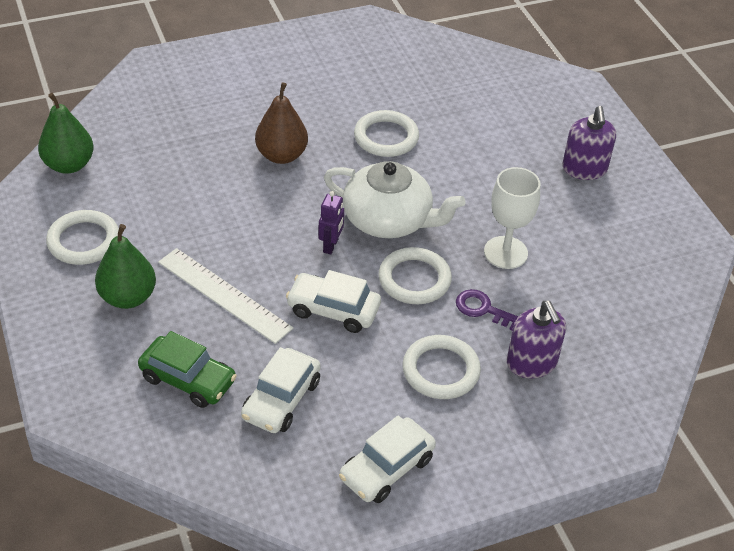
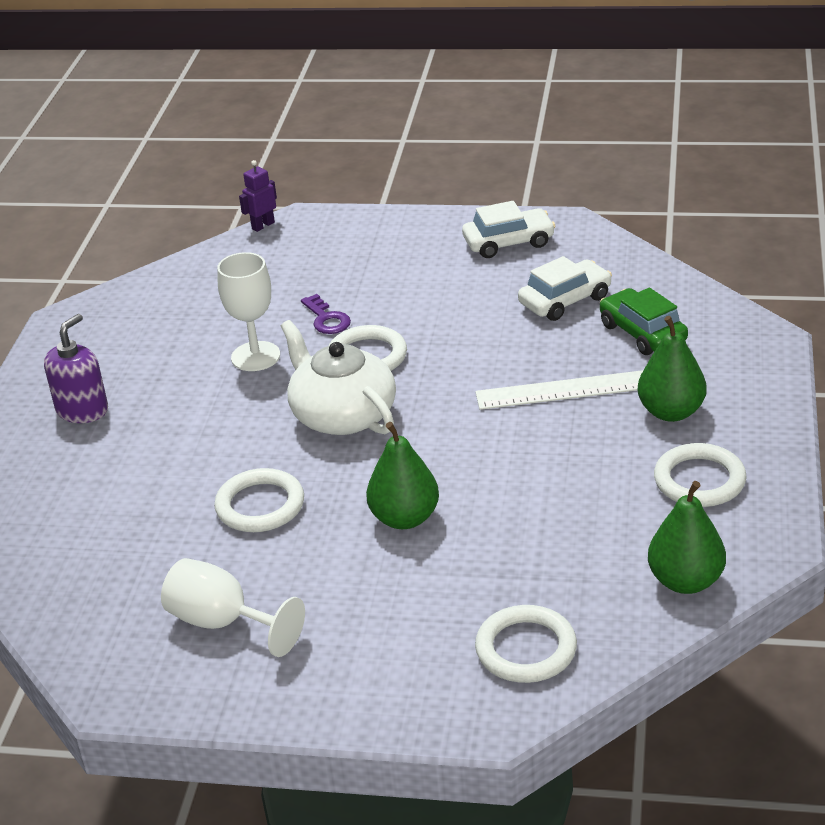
camera: 145 degrees left, 10 degrees down
(224, 294) = (568, 390): white ruler -> white ruler turned 75 degrees counterclockwise
(281, 155) = (404, 518): brown pear -> green pear
(331, 246) = (425, 406): purple robot -> purple robot (263, 225)
(333, 310) = (467, 352): white car -> none
(343, 67) = (223, 623): none -> white goblet
(441, 370) = (408, 287): white ring -> white ring (526, 649)
(532, 363) = (325, 275): purple soap dispenser -> none

